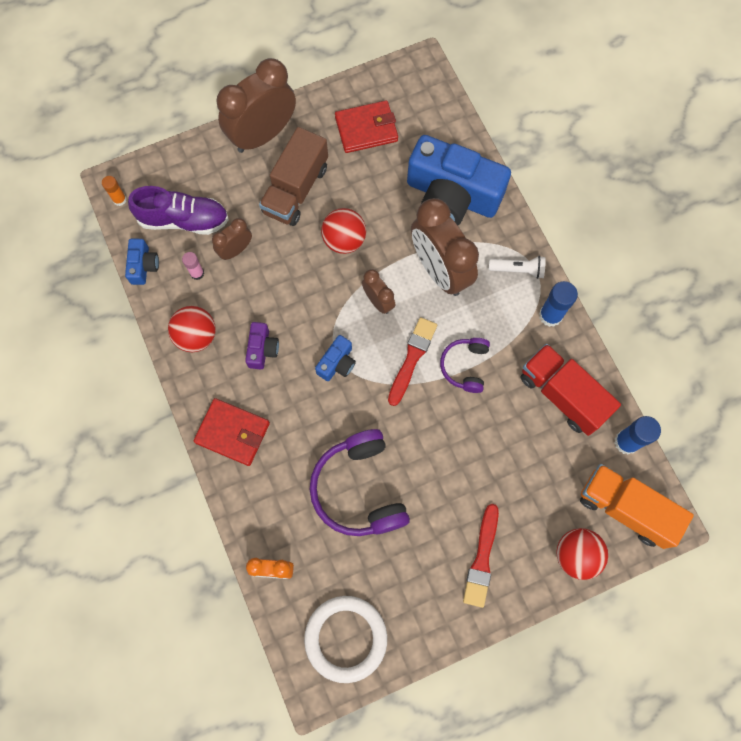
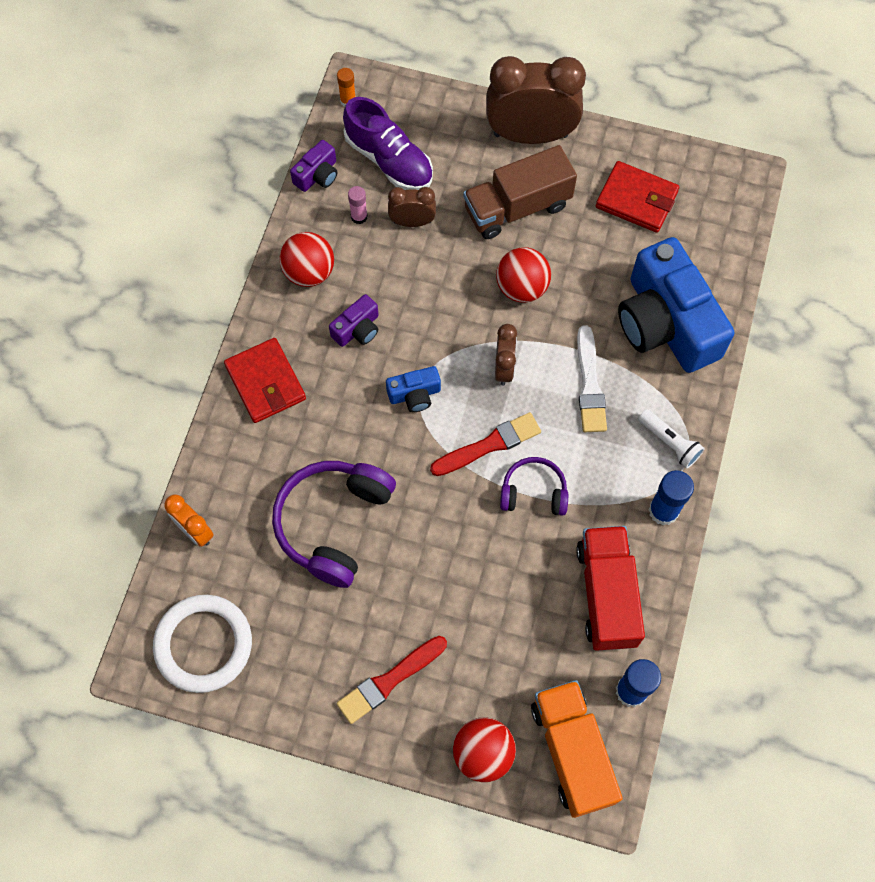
camera: 40 degrees right, 5 degrees down
(143, 266) = (317, 175): blue camera -> purple camera
(439, 270) = (589, 384): brown clock -> white brush
(465, 366) = (533, 492): purple headphones -> purple headphones turned 45 degrees clockwise

